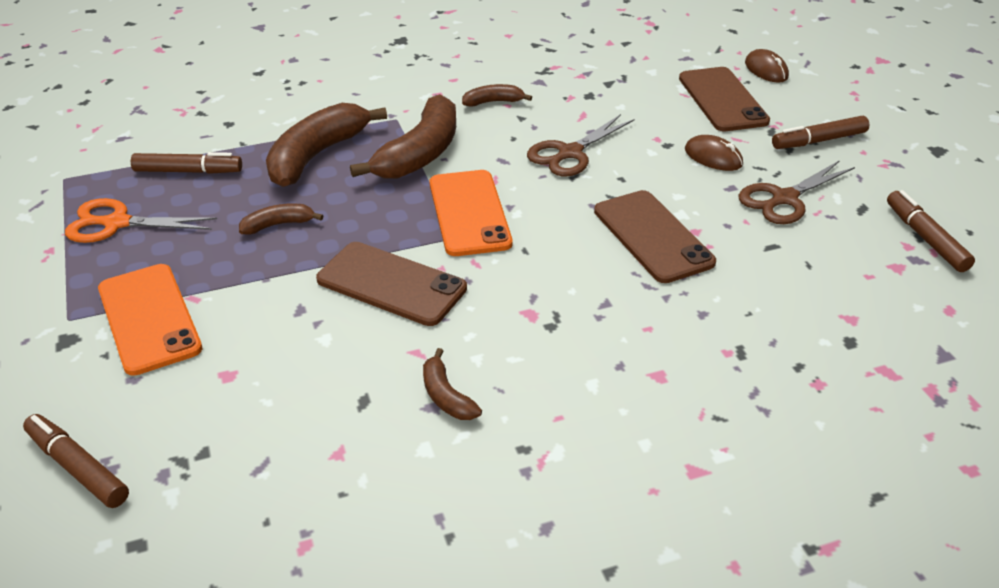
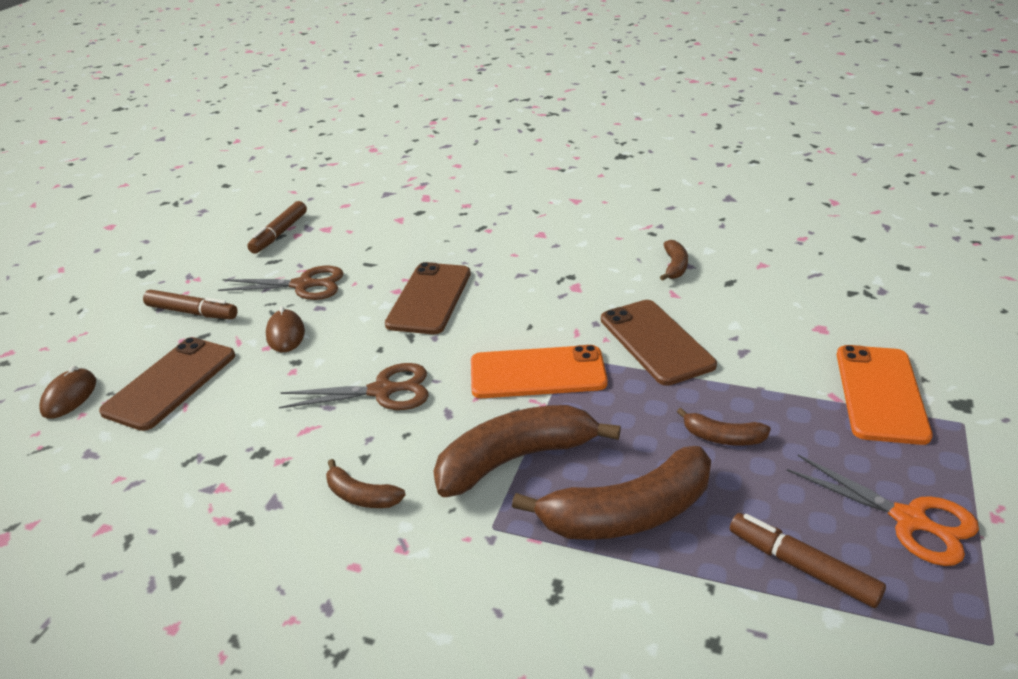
camera: 140 degrees left, 5 degrees down
(78, 468) = (944, 312): brown marker -> none
(469, 213) = (537, 373): orange phone -> orange phone turned 60 degrees clockwise

